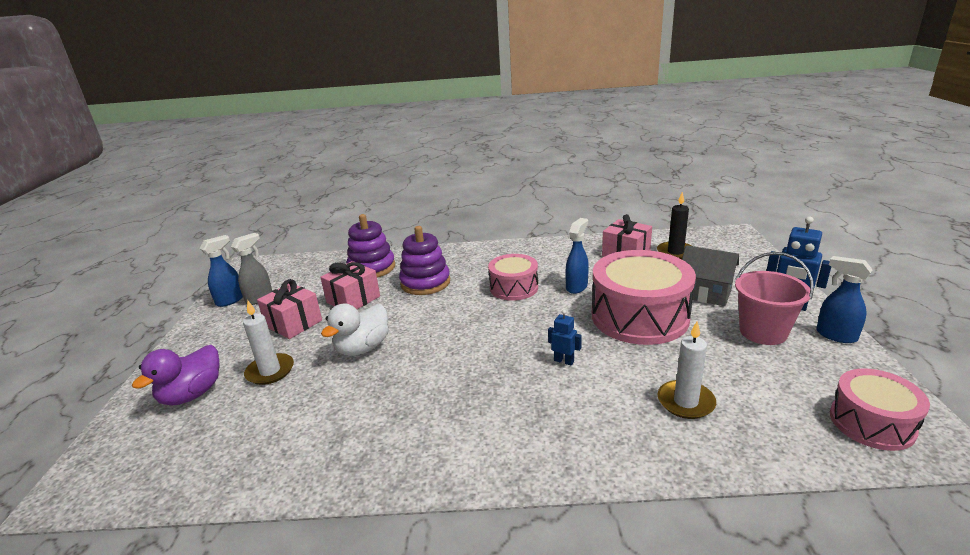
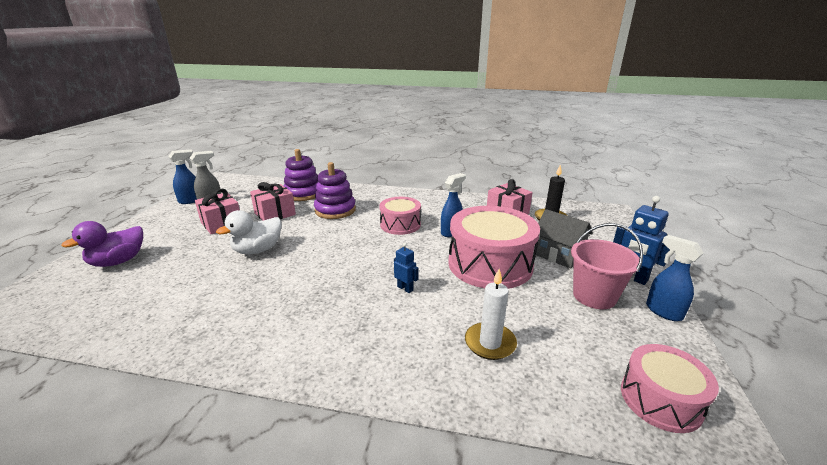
camera: 10 degrees right, 0 degrees up
(270, 371) = (181, 255): white candle -> none

